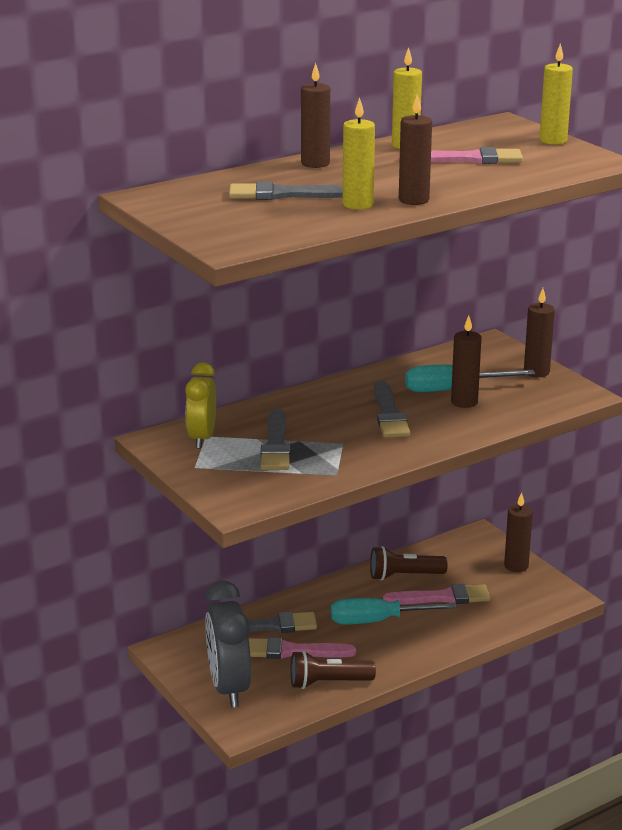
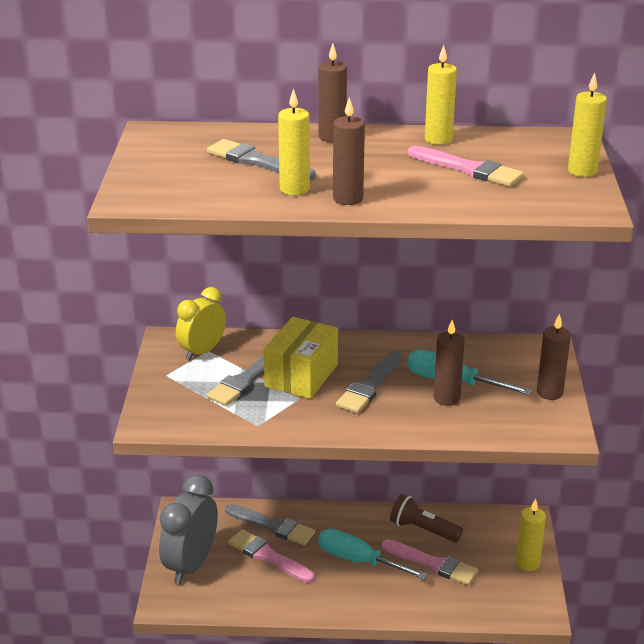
camera: 35 degrees right, 5 degrees up
(320, 426) = (301, 375): none -> yellow box
(328, 683) = (265, 597): brown flashlight -> none
(516, 566) = (527, 563): brown candle -> yellow candle

